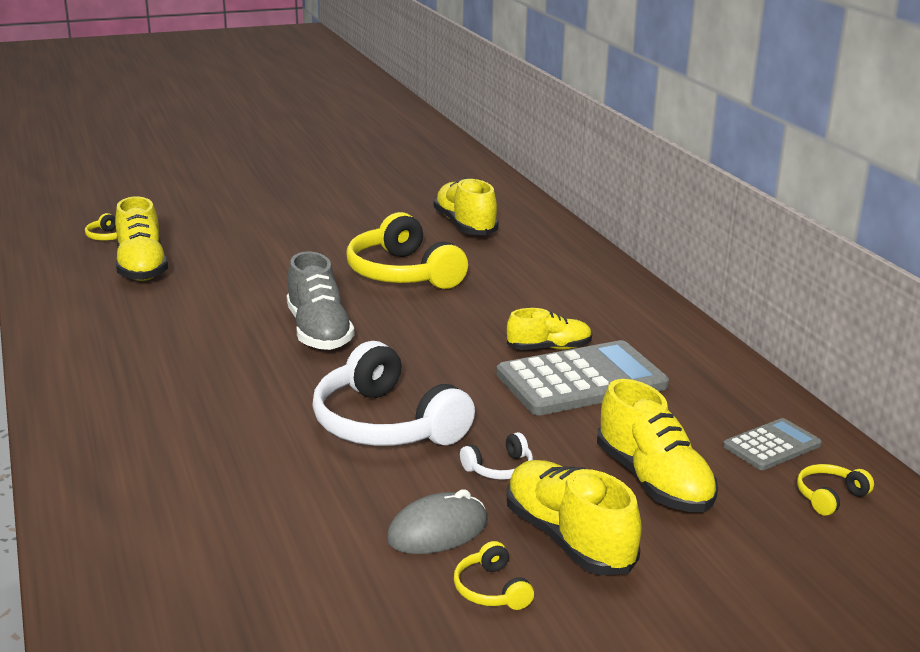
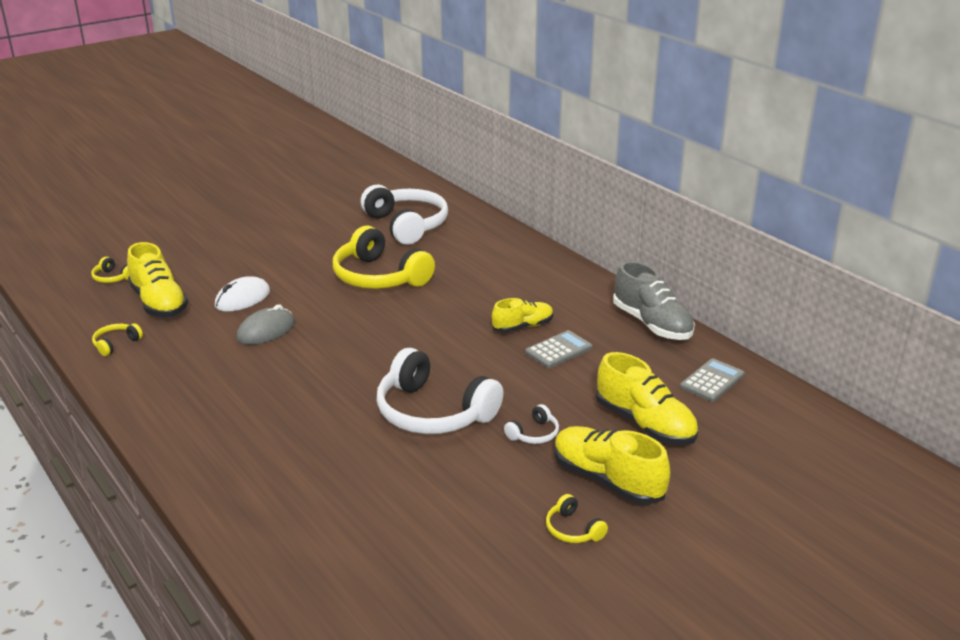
camera: 15 degrees left, 5 degrees up
(234, 275) = (242, 299): none -> white mouse
(319, 332) = (340, 341): grey shoe -> grey shoe (652, 324)
(437, 531) = (514, 492): grey mouse -> grey mouse (266, 331)
(465, 226) = (406, 225): yellow shoe -> white headphones
(581, 380) = (558, 350): grey calculator -> grey calculator, size x0.53
(830, 497) = (765, 414): yellow headphones -> yellow headphones (116, 344)

